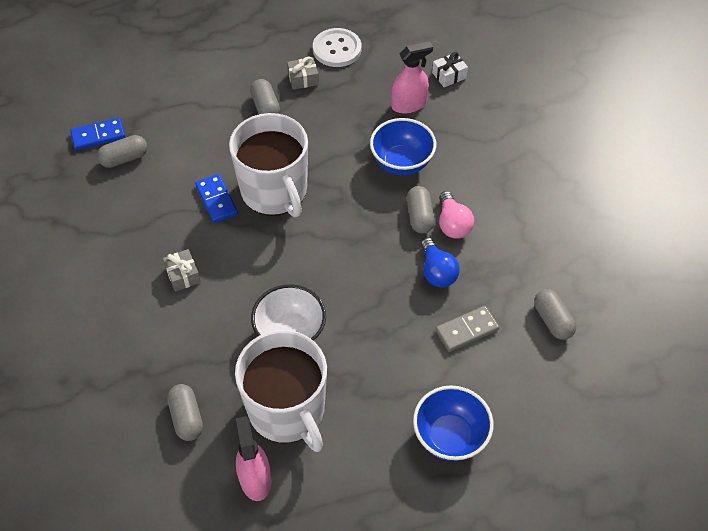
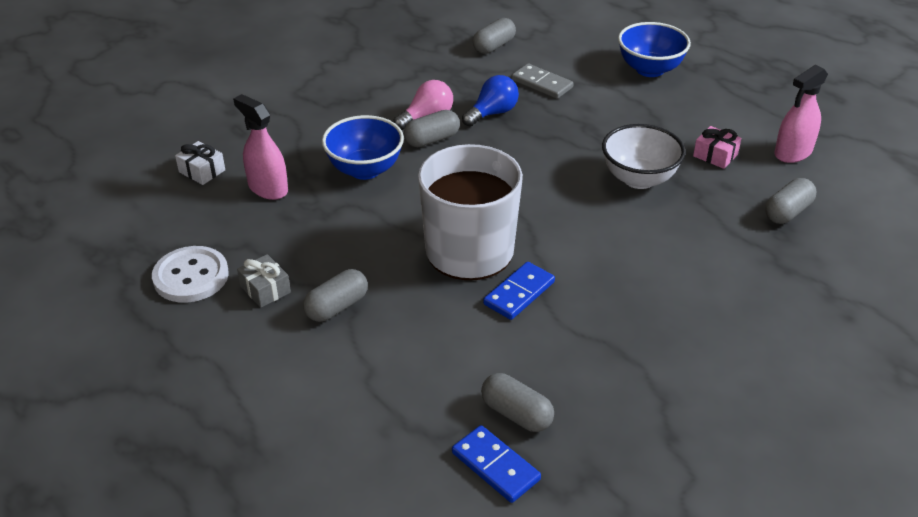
camera: 115 degrees left, 15 degrees down
(183, 275) = (642, 279): grey gift -> none
(287, 410) = (715, 155): white mug -> pink gift

